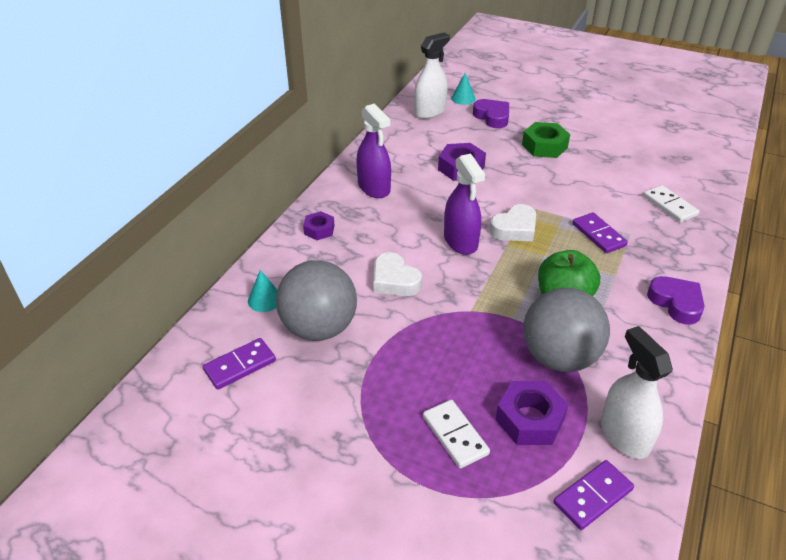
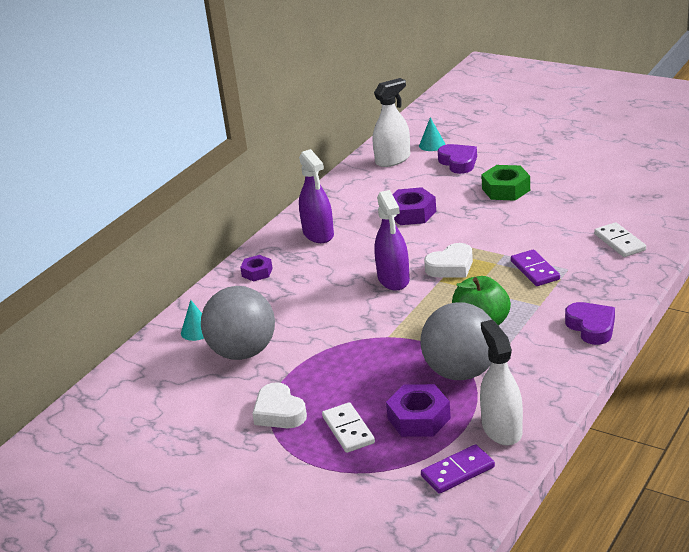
camera: 10 degrees right, 10 degrees down
(240, 365) = (167, 381): purple domino -> none
(394, 280) = (321, 313): white heart -> white heart (279, 412)

